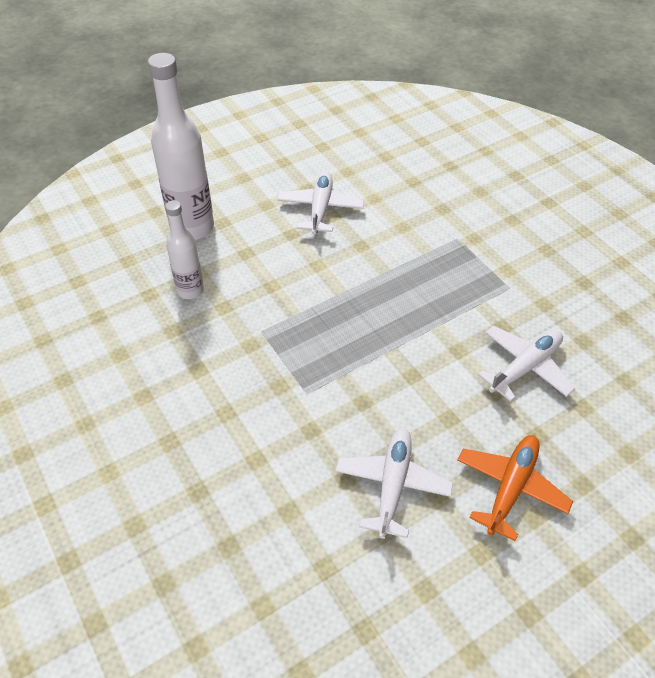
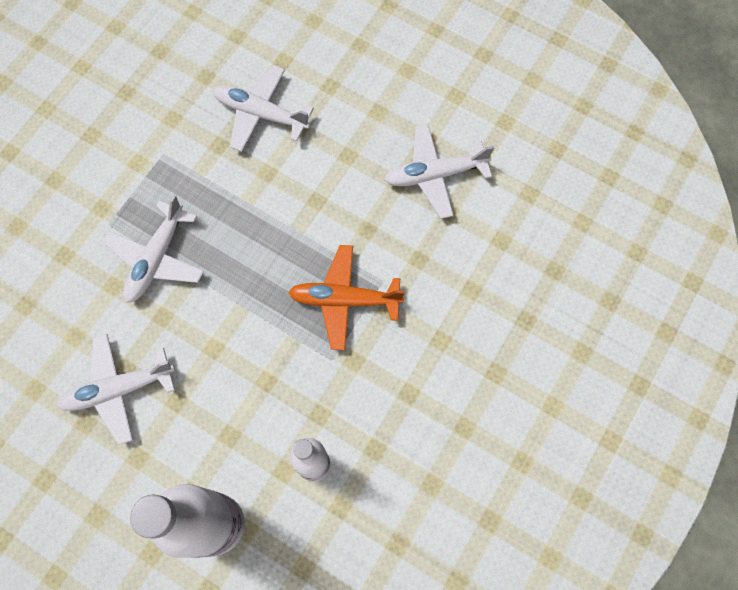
camera: 115 degrees left, 20 degrees up
(412, 256) = (156, 259): none -> white plane
(510, 487) = (390, 92): orange plane -> orange plane (344, 300)

